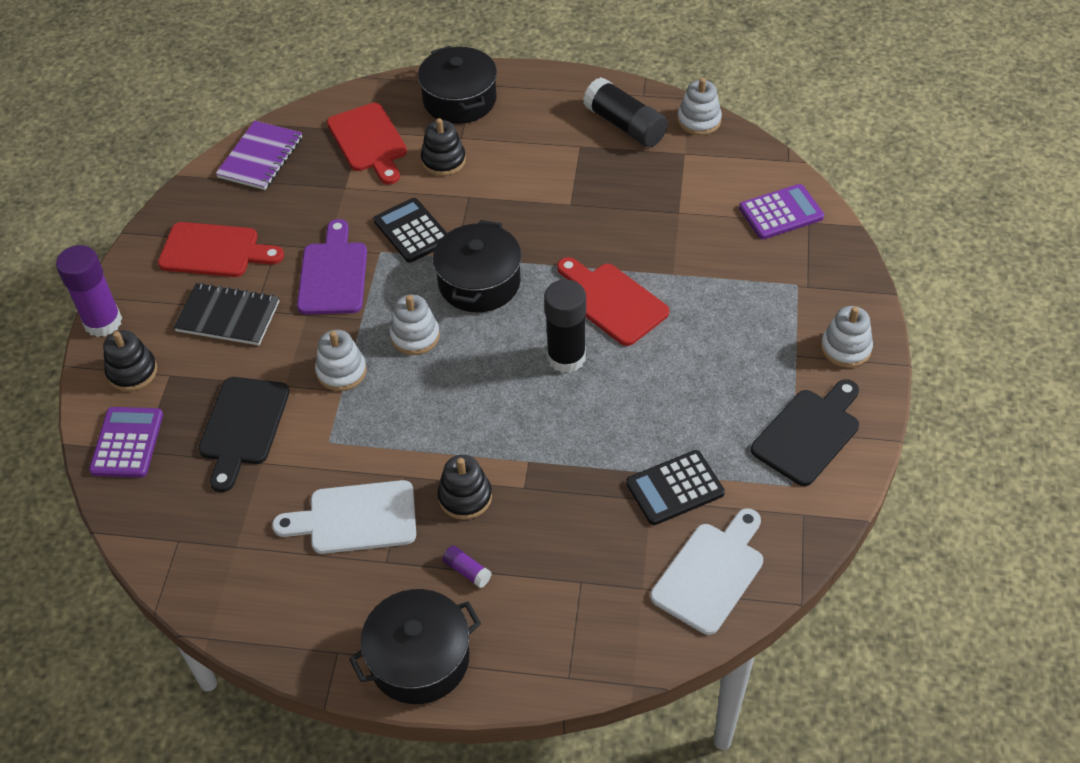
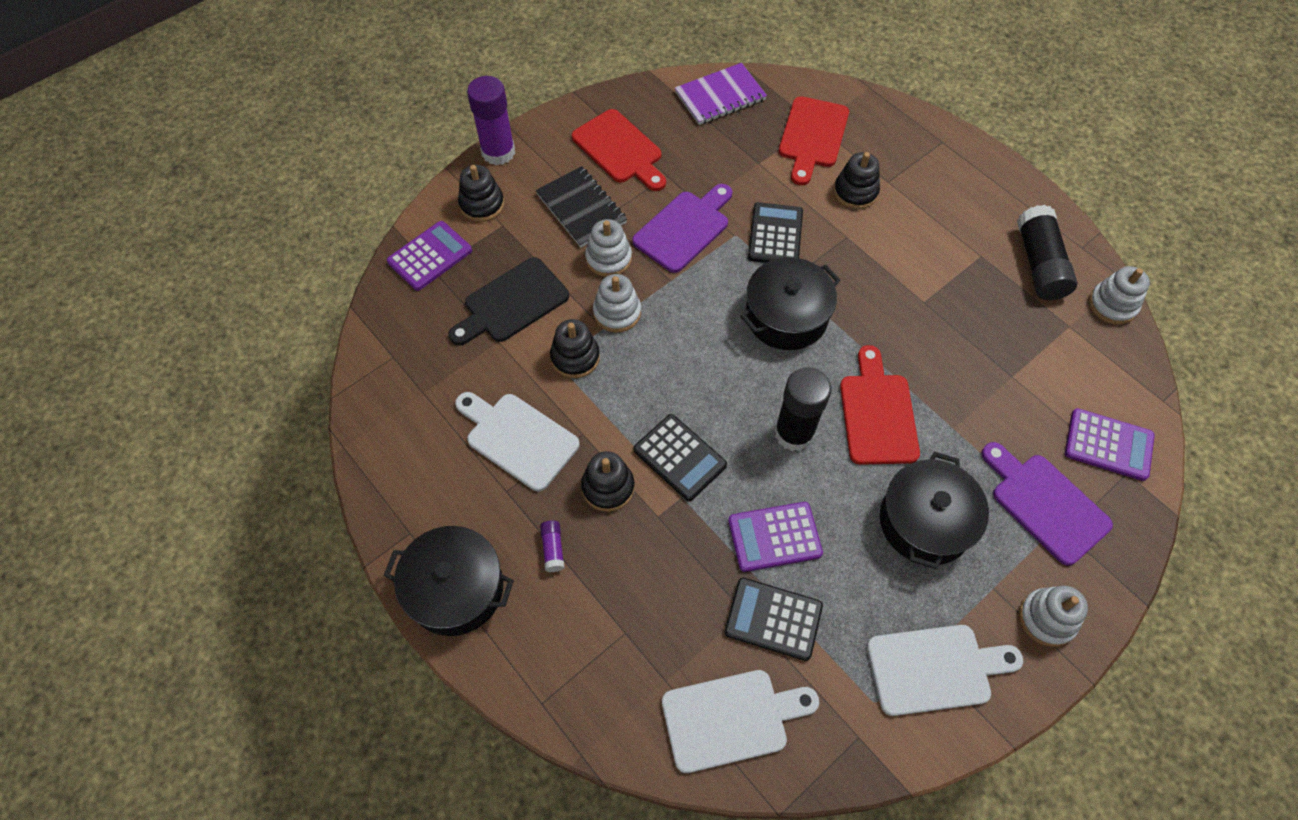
camera: 40 degrees right, 10 degrees up
(341, 427) = (575, 357): none -> black stacking toy
(415, 336) = (696, 325): white stacking toy -> white stacking toy (608, 258)
(459, 100) = (917, 148): black pot -> black pot (925, 522)
(499, 436) = (679, 457): none -> black calculator
(622, 435) = (774, 537): none -> purple calculator
(777, 279) = (1045, 504): none -> purple cutting board
(808, 433) = (935, 668): black cutting board -> white cutting board

